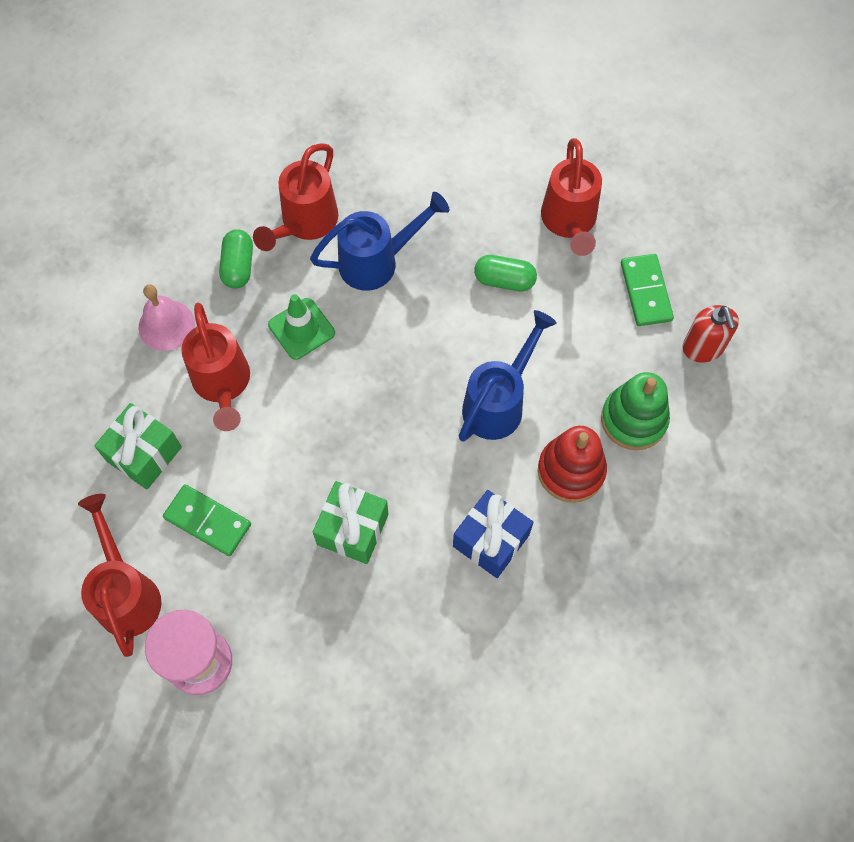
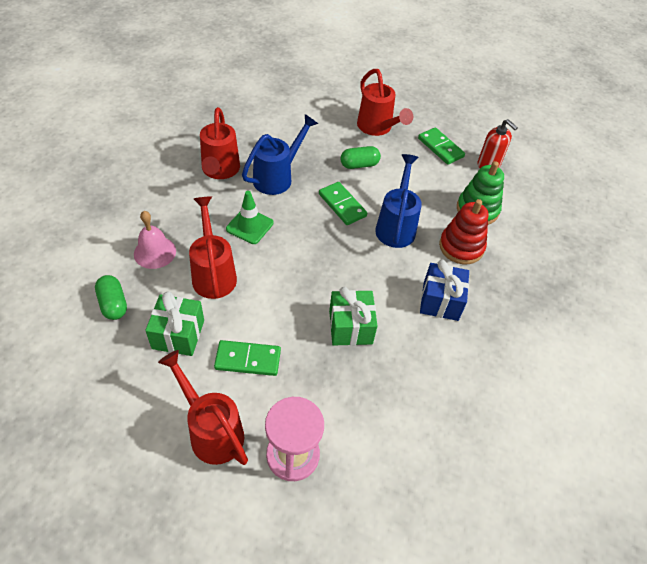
camera: 30 degrees left, 15 degrees down
(223, 384) = (213, 273): red watering can -> red watering can turned 150 degrees counterclockwise
(238, 266) = (188, 205): green capsule -> green capsule (113, 304)
(442, 340) = (342, 205): none -> green domino

